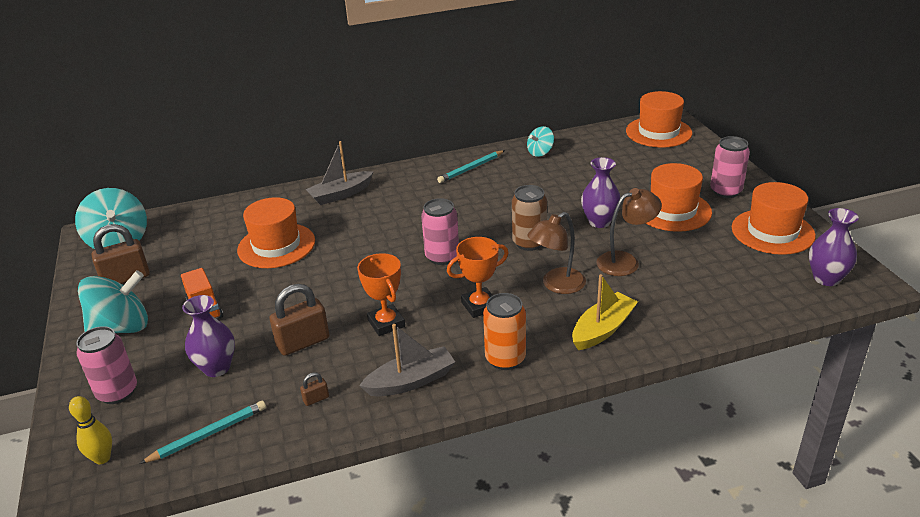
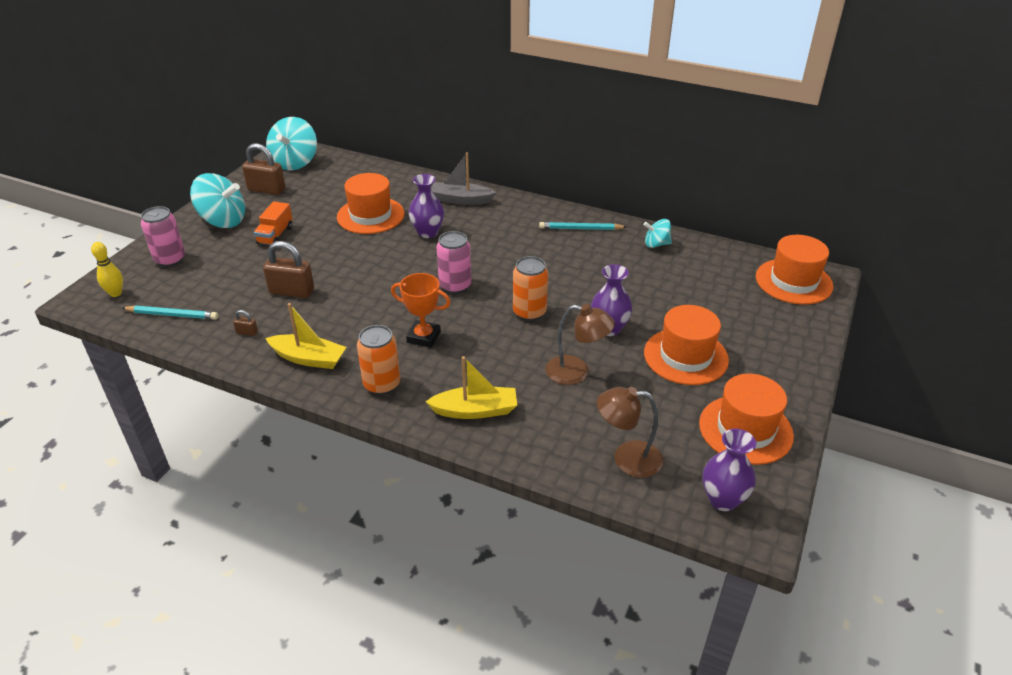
camera: 40 degrees right, 5 degrees up
(217, 368) = (230, 277): purple vase -> purple vase (427, 232)
(386, 323) = (352, 310): orange trophy -> none
(411, 381) = (308, 358): grey boat -> yellow boat
(529, 243) = (529, 312): brown can -> orange can
(556, 285) = (497, 357): brown lamp -> brown lamp (627, 458)
(725, 191) = (764, 369): pink can -> none

